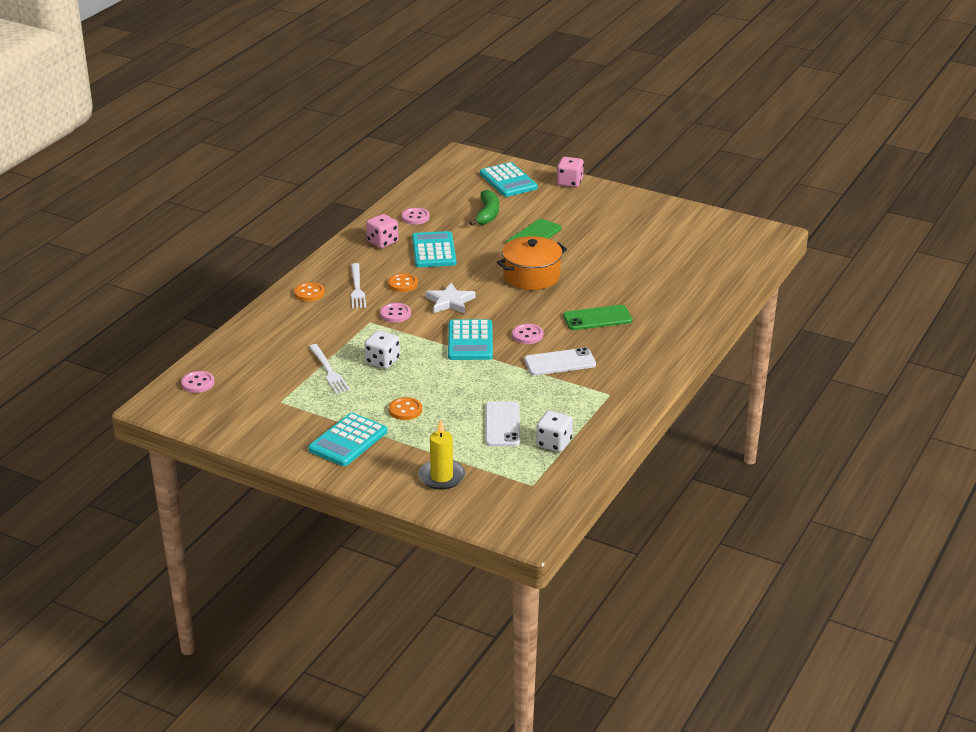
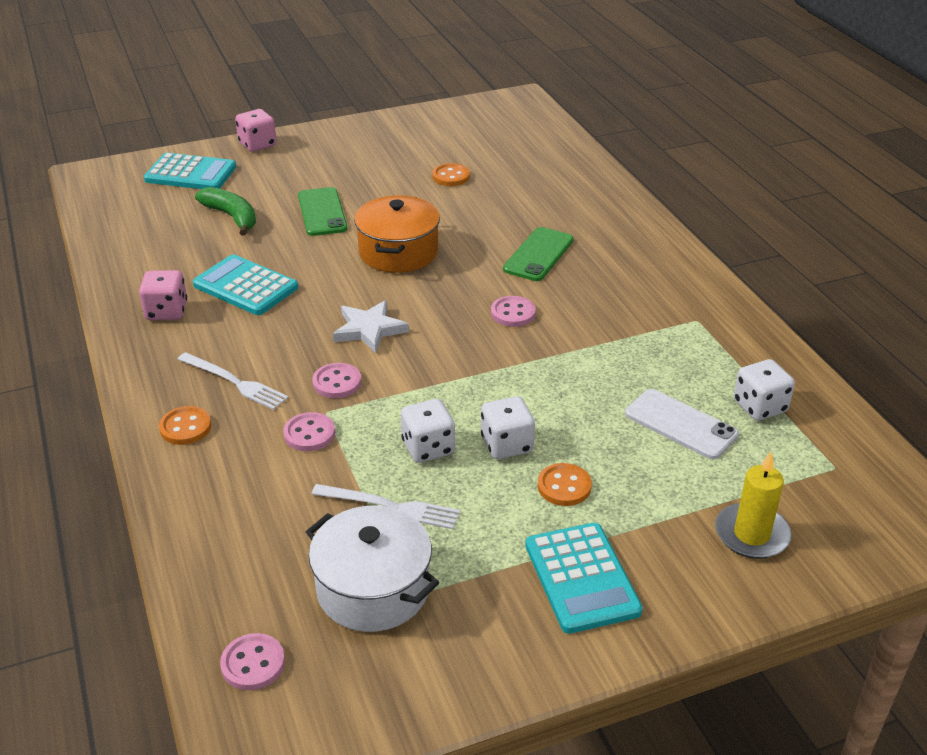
camera: 50 degrees left, 5 degrees up
(273, 391) = (373, 589): none -> white pot
(402, 284) = (280, 343): orange button -> orange button (451, 176)
(414, 381) = (507, 444): none -> white dice
(415, 217) = (156, 263): pink button -> pink button (309, 434)
(470, 341) = (473, 358): turquoise calculator -> none
(560, 362) = (595, 320): white phone -> none

